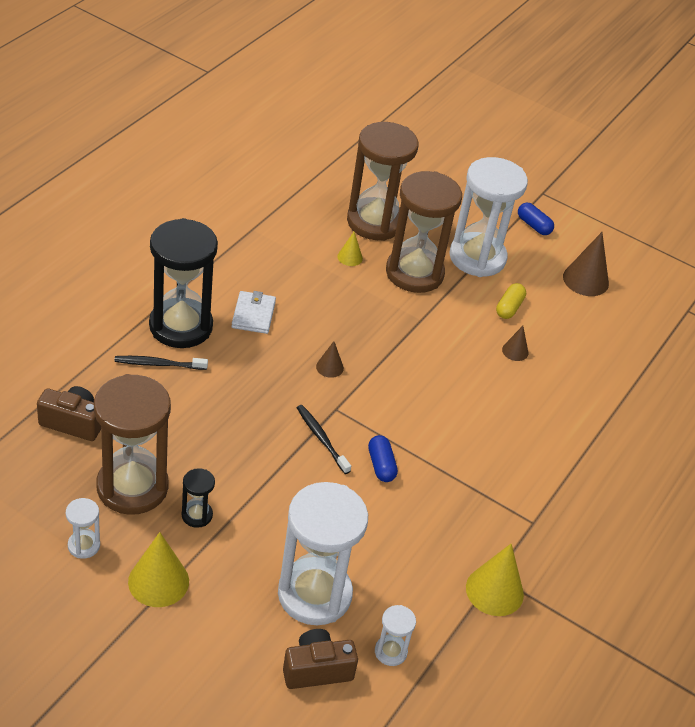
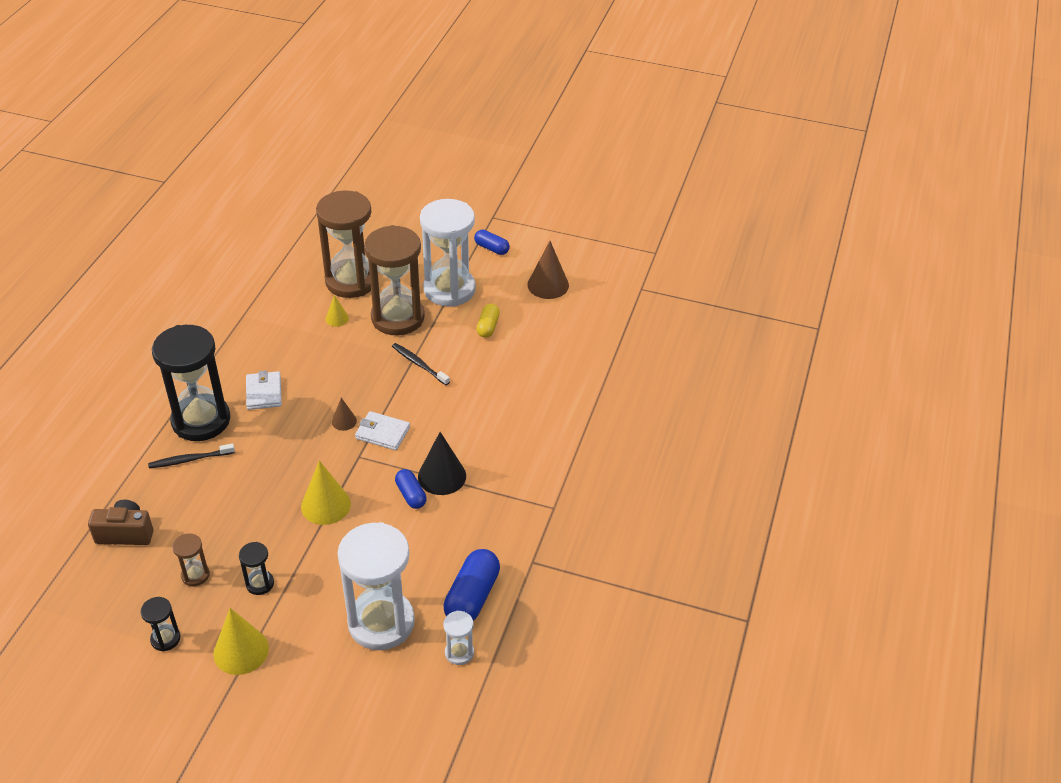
camera: 10 degrees left, 0 degrees up
(84, 545) = (165, 639): white hourglass -> black hourglass
(132, 487) = (195, 575): brown hourglass -> brown hourglass, size x0.43
(317, 670) = (399, 686): brown camera -> none
(321, 438) = (352, 486): black toothbrush -> black toothbrush (419, 364)
(367, 391) = (383, 433): none -> white wallet
(419, 454) = (442, 476): none -> black cone
(420, 595) = (472, 597): none -> blue capsule
(494, 591) = (535, 575): yellow cone -> yellow cone (326, 505)
(515, 351) = (502, 363): brown cone -> none

